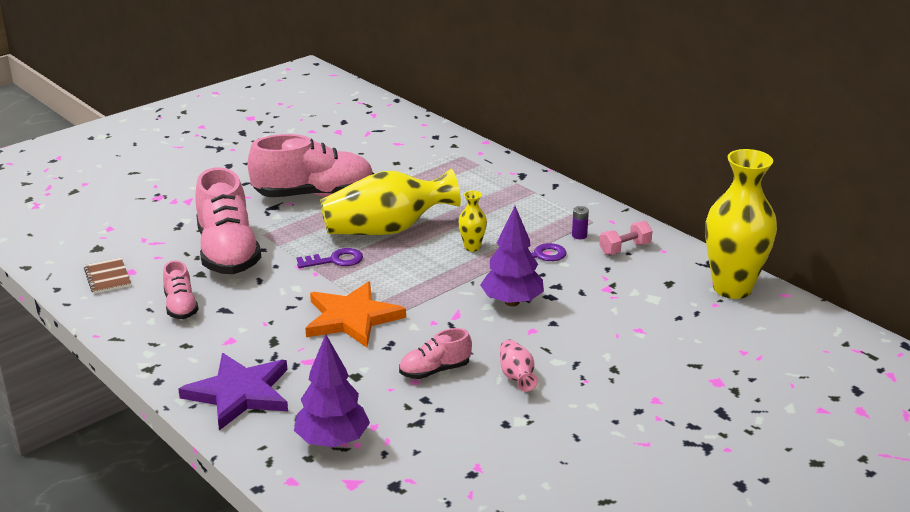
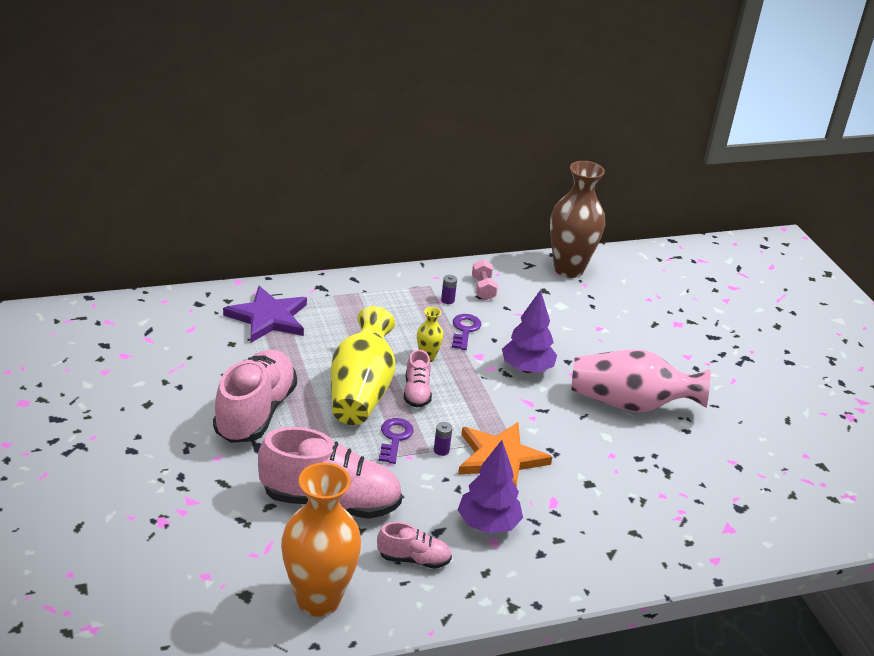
camera: 70 degrees left, 5 degrees up
(107, 277) = (318, 600): brown notebook -> orange vase
(239, 393) = (582, 557): purple star -> purple star (268, 318)
(332, 441) = (673, 523): purple tree -> purple tree (488, 524)
(337, 286) = (441, 450): none -> purple battery
(435, 371) = (603, 440): pink shoe -> pink shoe (416, 392)
(516, 376) = (630, 404): pink vase -> pink vase, size x2.28
(732, 288) = (568, 269): yellow vase -> brown vase

